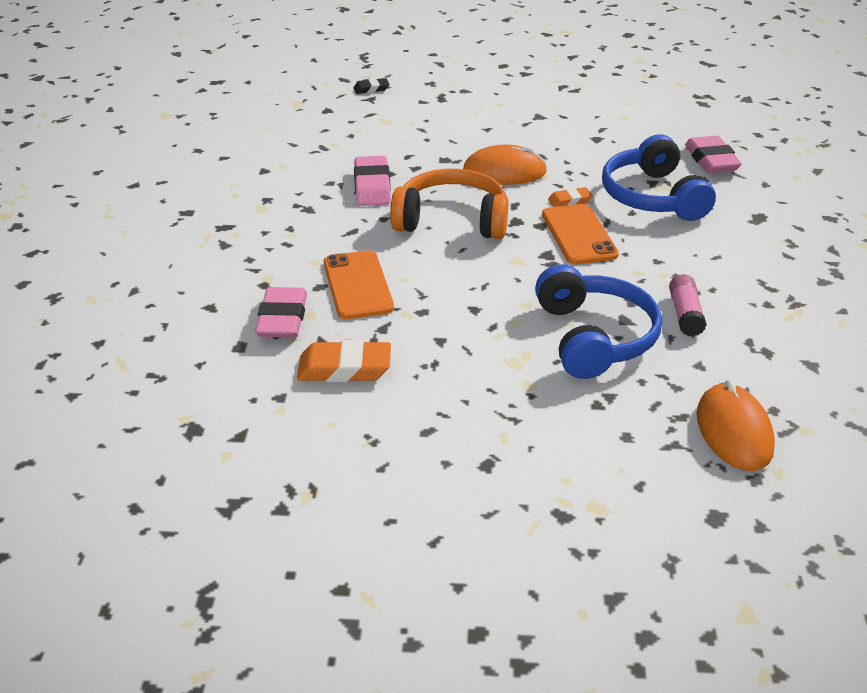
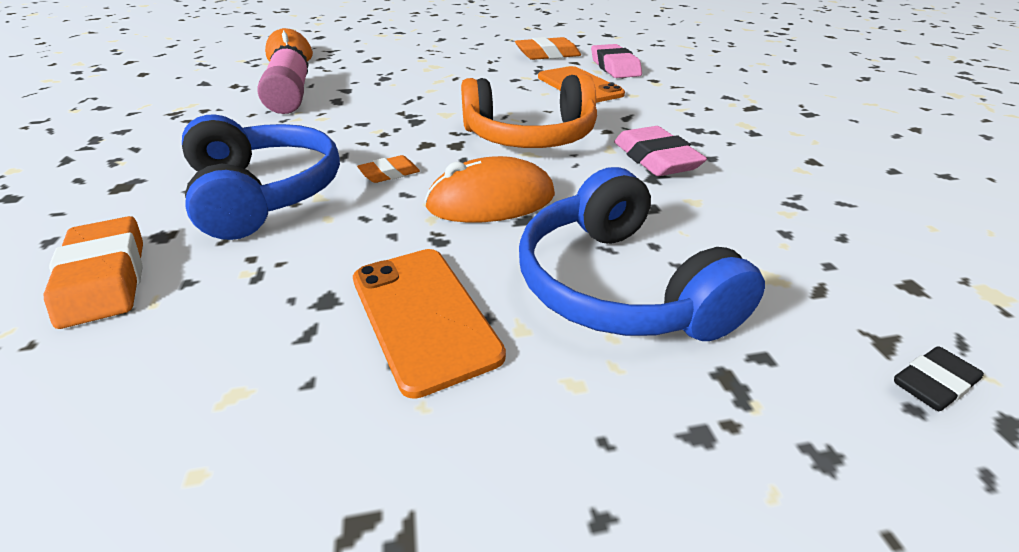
camera: 165 degrees right, 0 degrees up
(578, 235) = (380, 140): orange phone -> orange phone (423, 315)
(594, 337) = (374, 79): blue headphones -> blue headphones (618, 286)
(685, 314) = (290, 96): pink glue stick -> pink glue stick, size x1.62
(711, 160) = (105, 278): pink eraser -> orange eraser

